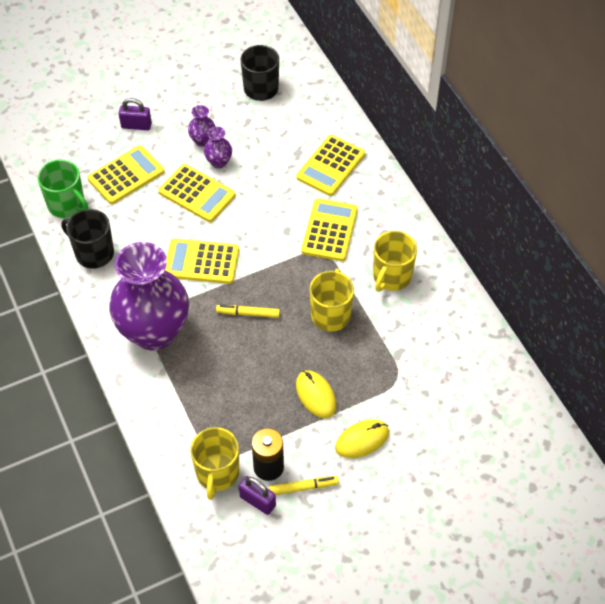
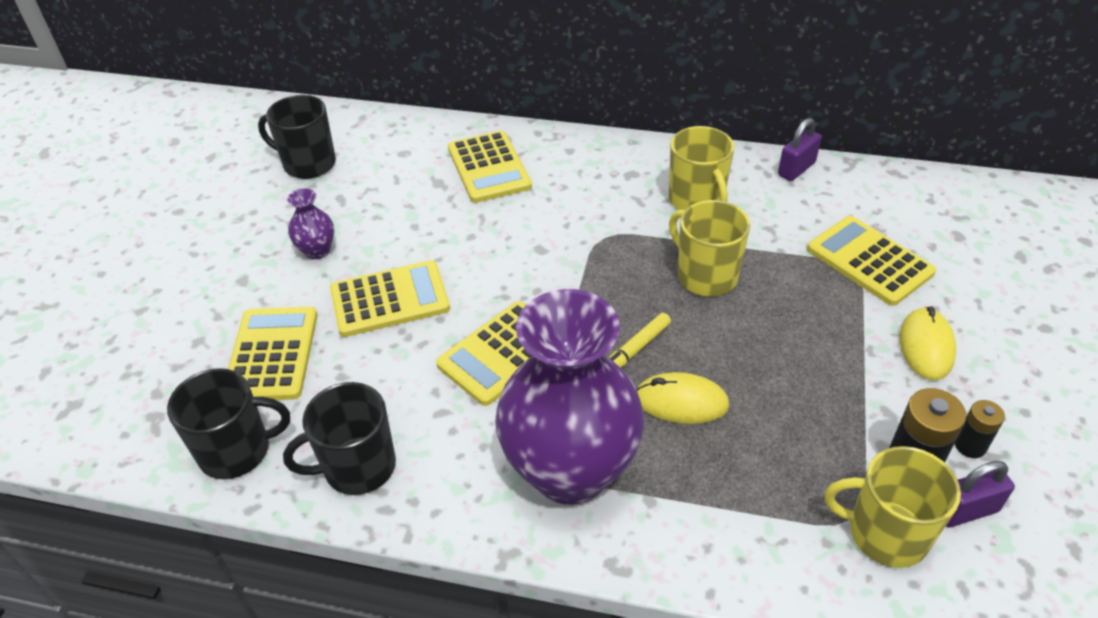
camera: 50 degrees left, 10 degrees down
(67, 205) = (236, 451): green mug -> black mug
(136, 125) = (208, 300): purple padlock -> purple padlock (796, 169)
(217, 473) = (885, 533): yellow mug -> yellow mug turned 150 degrees clockwise
(219, 162) = (367, 254): purple vase -> none
(303, 487) = (970, 446): yellow marker -> black battery
(316, 395) = (822, 354): yellow mouse -> yellow mouse (681, 402)
(329, 230) = (579, 214): yellow calculator -> yellow calculator (869, 261)

